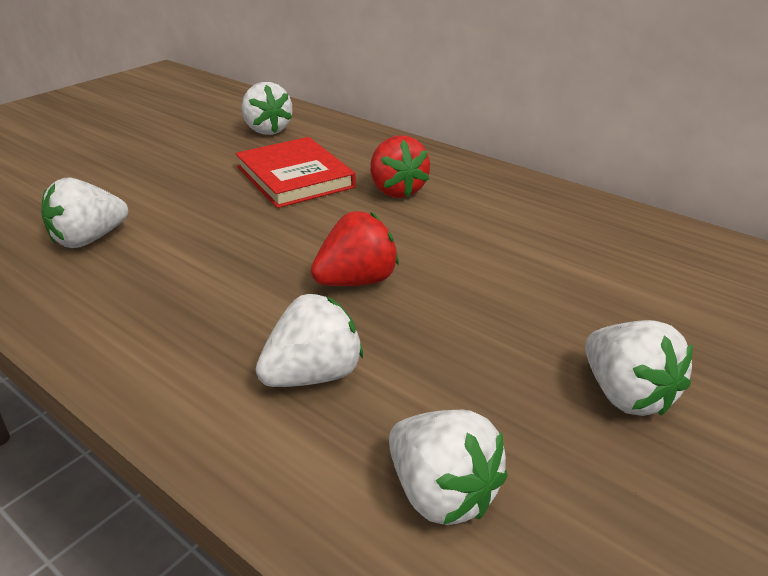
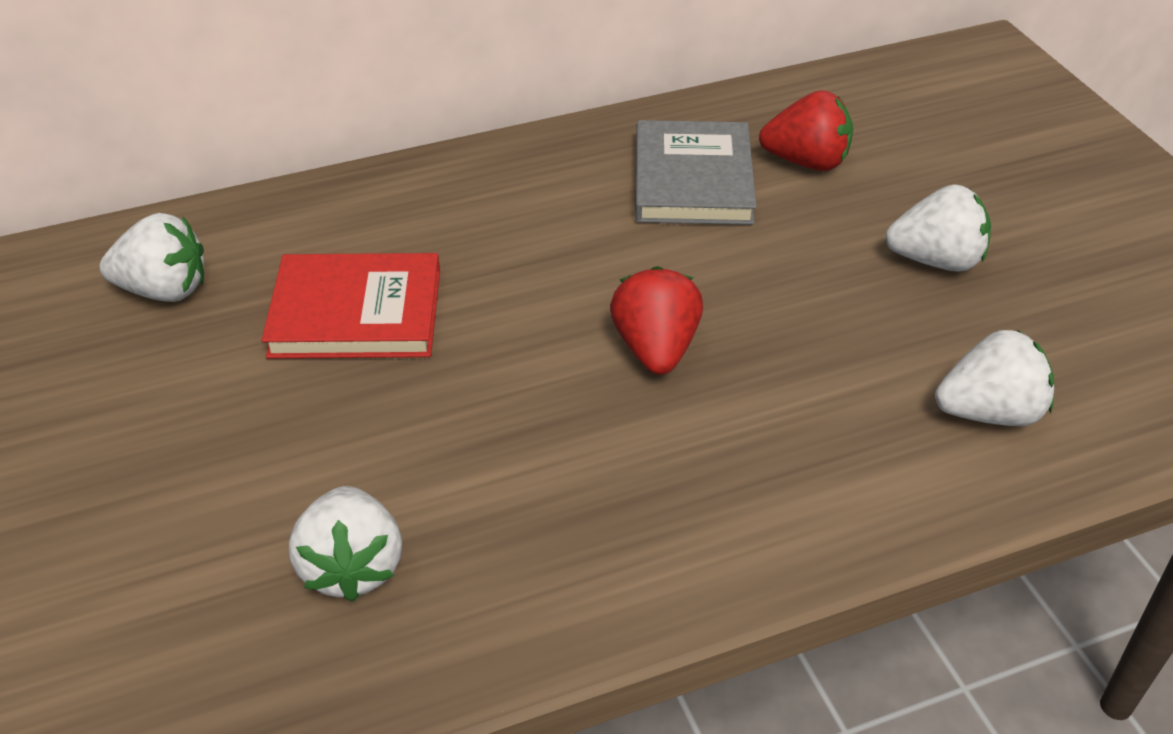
camera: 60 degrees left, 10 degrees up
(313, 375) = (797, 437): white strawberry -> none
(397, 190) = (480, 241): red strawberry -> red strawberry (806, 162)
(560, 241) = (693, 180): none -> grey book

